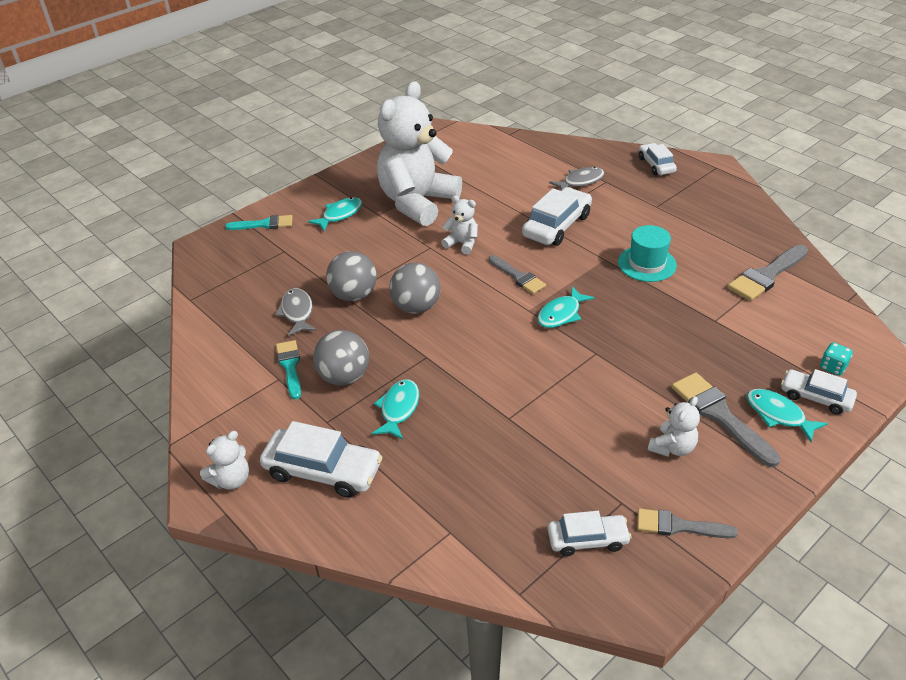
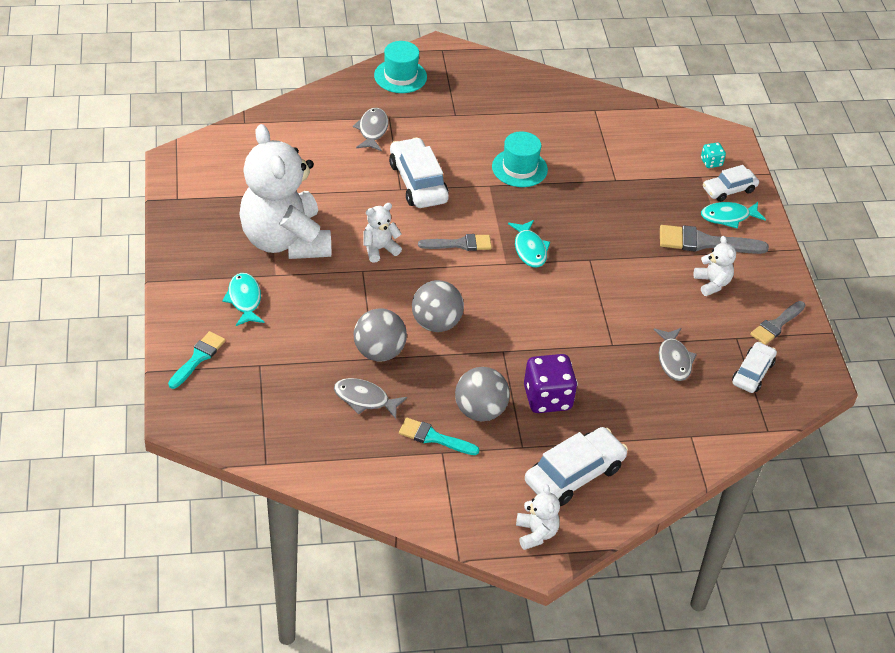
camera: 60 degrees left, 5 degrees up
(398, 409) = (547, 398): turquoise fish -> purple dice
(537, 469) = (674, 360): none -> grey fish
(656, 165) = (400, 76): white car -> turquoise hat
(766, 275) = (596, 122): grey brush -> none

